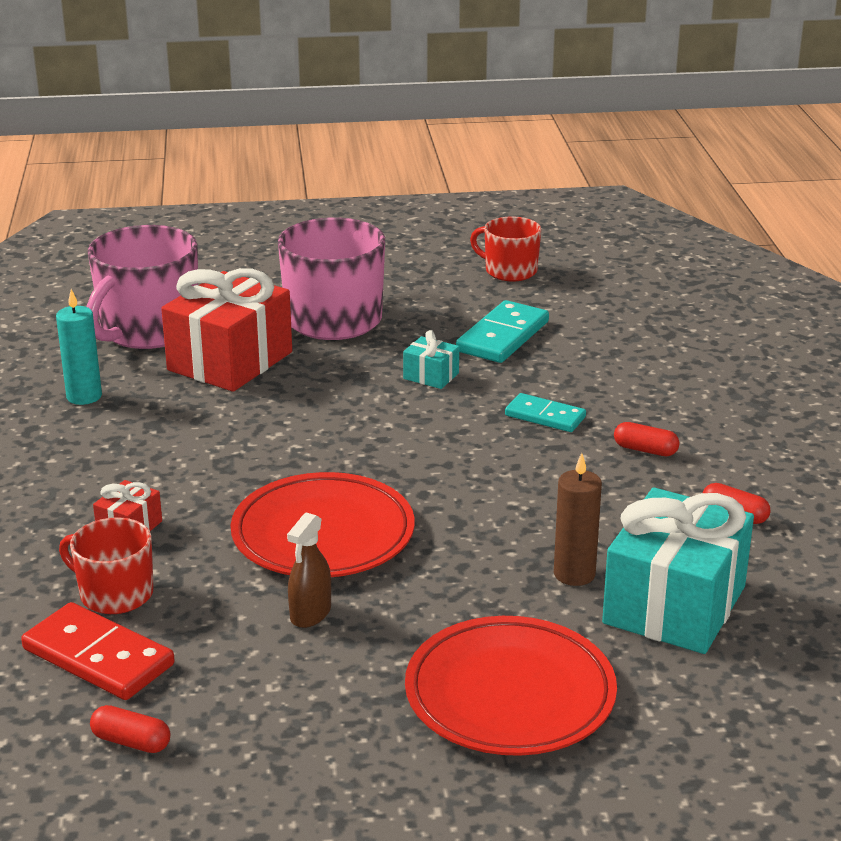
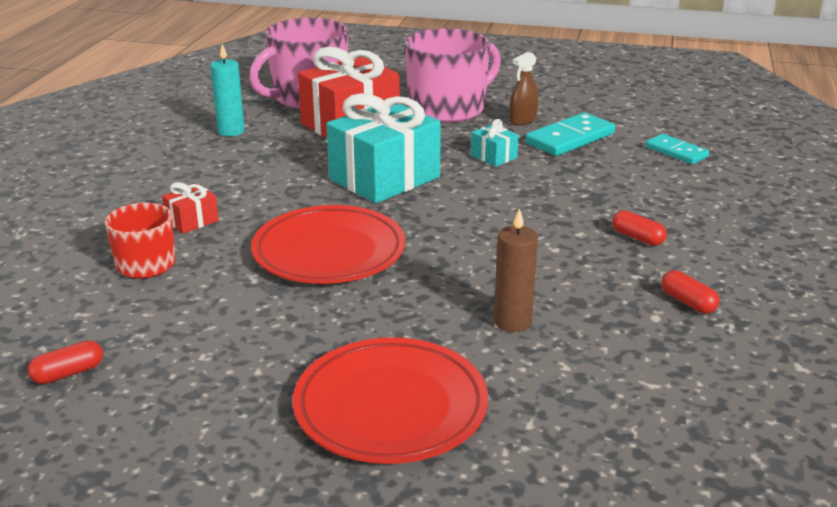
camera: 20 degrees right, 0 degrees up
(98, 657) = (96, 306): red domino -> none
(131, 741) = (68, 373): red capsule -> red capsule turned 75 degrees counterclockwise
(310, 613) = (276, 307): brown spray bottle -> brown spray bottle (523, 120)
(509, 271) = (605, 96): red mug -> none
(545, 416) = (567, 199): turquoise domino -> turquoise domino (676, 152)
(674, 605) = (586, 365): turquoise gift -> turquoise gift (384, 178)

